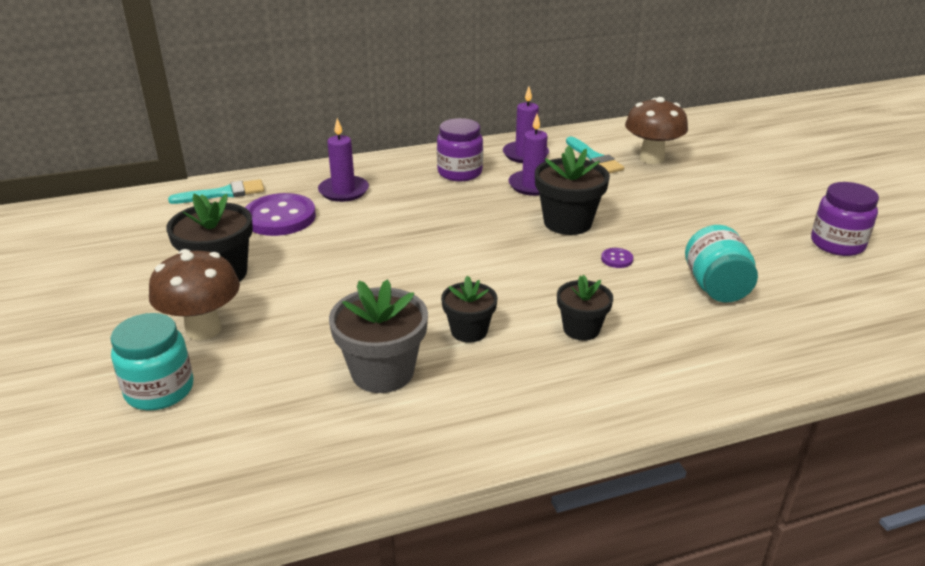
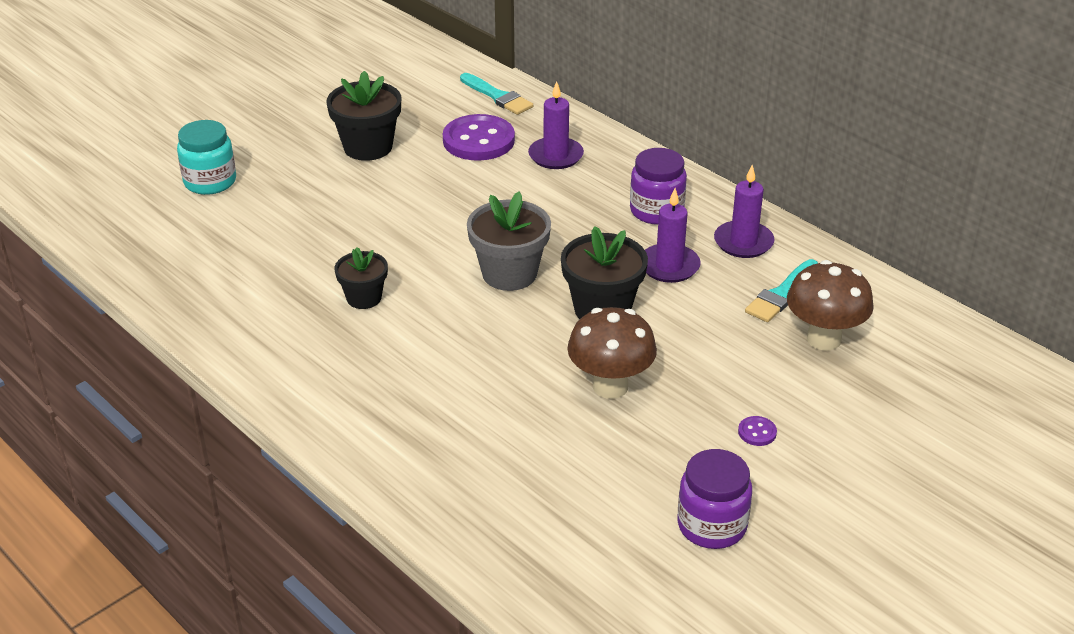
camera: 65 degrees right, 5 degrees up
(203, 329) = (289, 170): brown mushroom -> brown mushroom (610, 386)
(382, 372) = (283, 271): grey flower pot -> grey flower pot (509, 274)
(581, 329) = (405, 361): black flower pot -> none
(617, 259) = (548, 358): purple button -> purple button (757, 432)
(716, 287) = (539, 437): turquoise jar -> none

